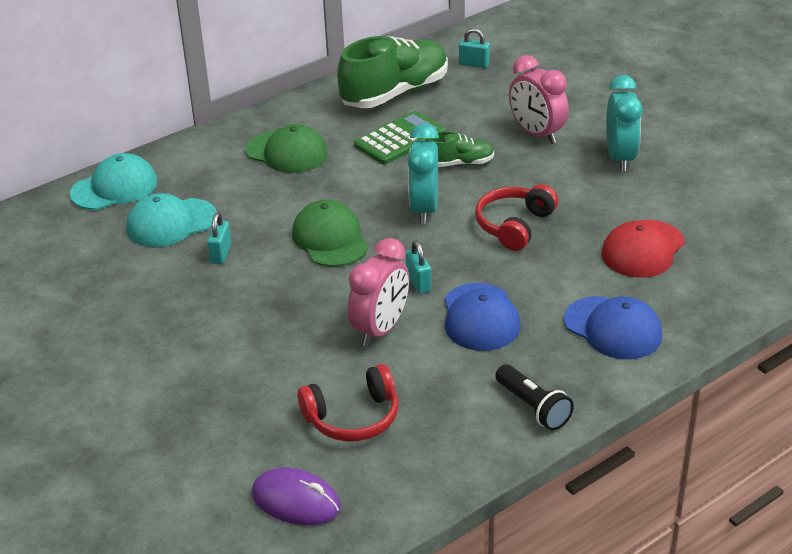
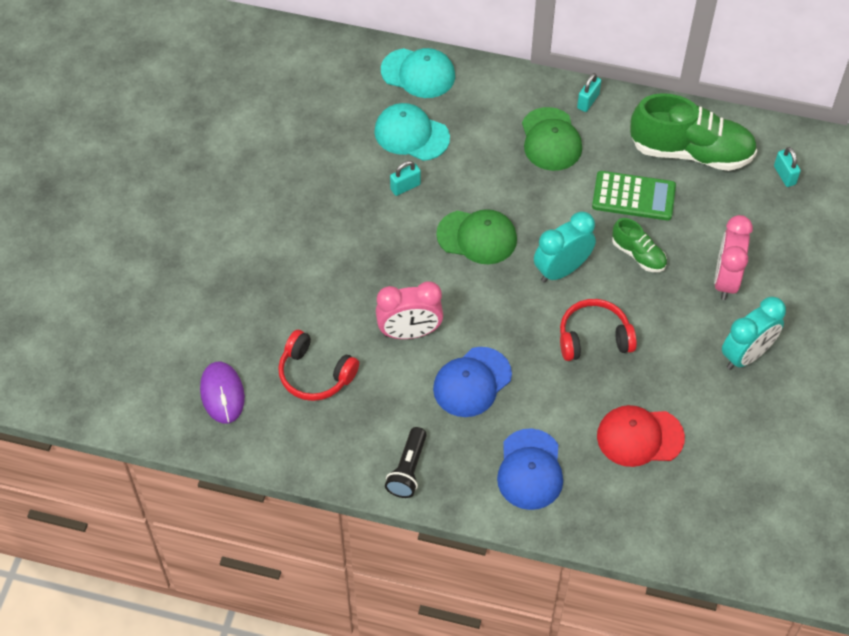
camera: 50 degrees right, 20 degrees up
(330, 239) = (477, 237): green cap -> green cap turned 75 degrees clockwise
(418, 282) = (476, 321): turquoise padlock -> turquoise padlock (588, 101)

